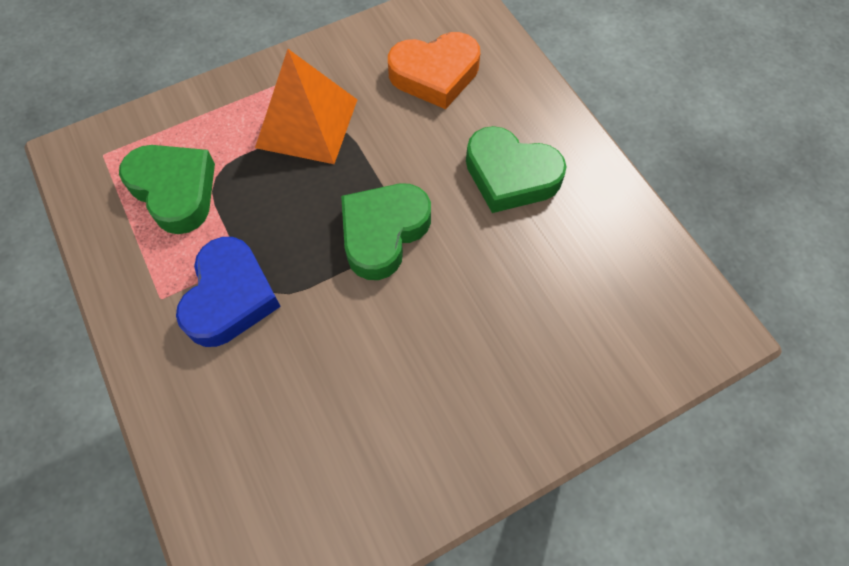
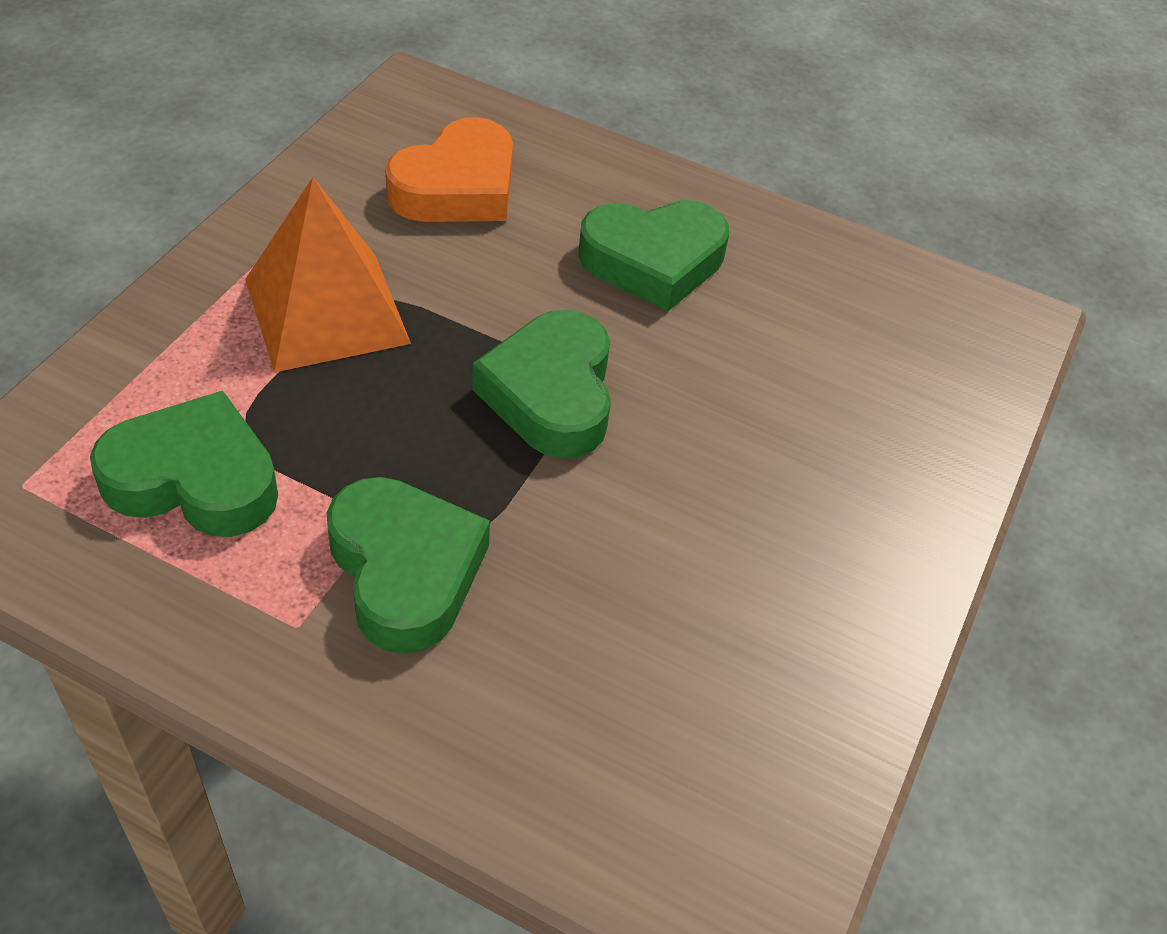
camera: 40 degrees left, 15 degrees down
(230, 297) = (405, 571): blue heart -> green heart

